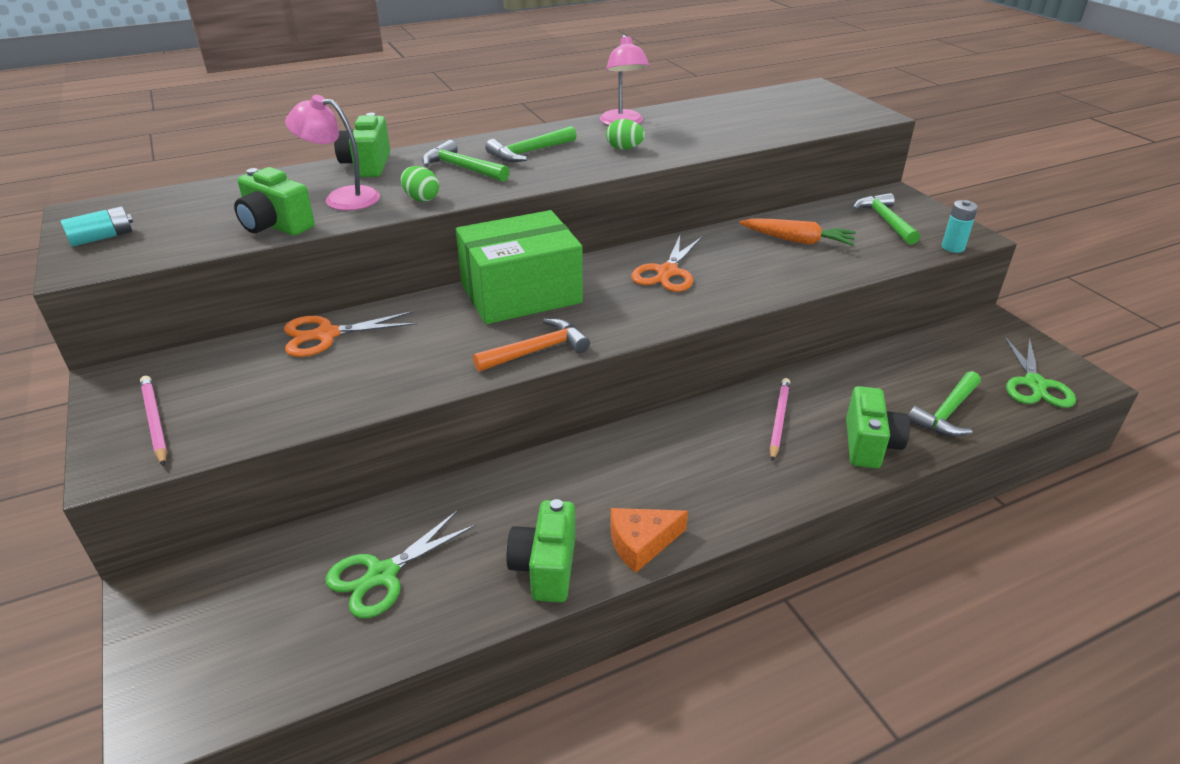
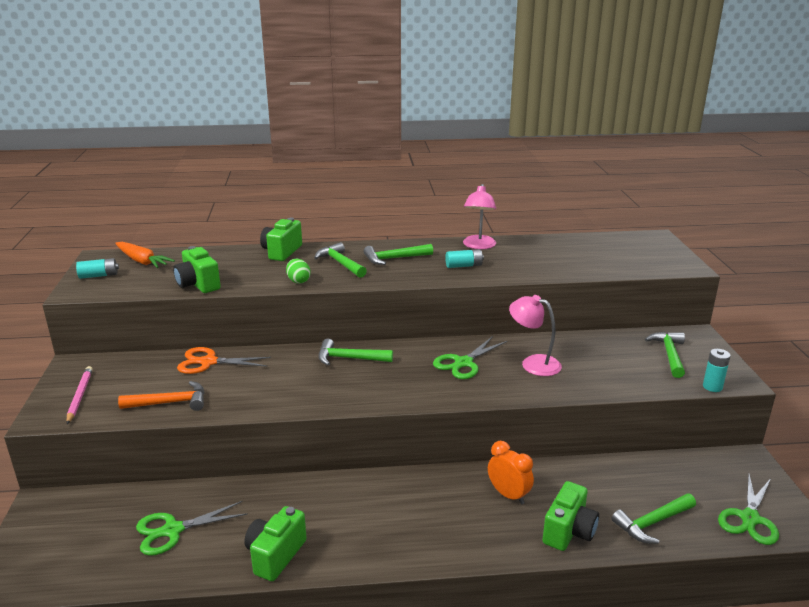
camera: 20 degrees right, 10 degrees down
(342, 198) = (250, 272): pink lamp -> pink lamp (533, 363)
(521, 293) = (349, 358): green box -> green hammer
(537, 351) = (333, 401): orange hammer -> orange hammer (170, 403)
(624, 148) = (464, 266): green egg -> turquoise battery
(641, 543) = (349, 557): orange cheese -> none
(667, 272) = (463, 363): orange scissors -> green scissors
(779, 420) = (508, 495): pink pencil -> orange clock
(797, 240) = (582, 357): orange carrot -> orange carrot (142, 261)

